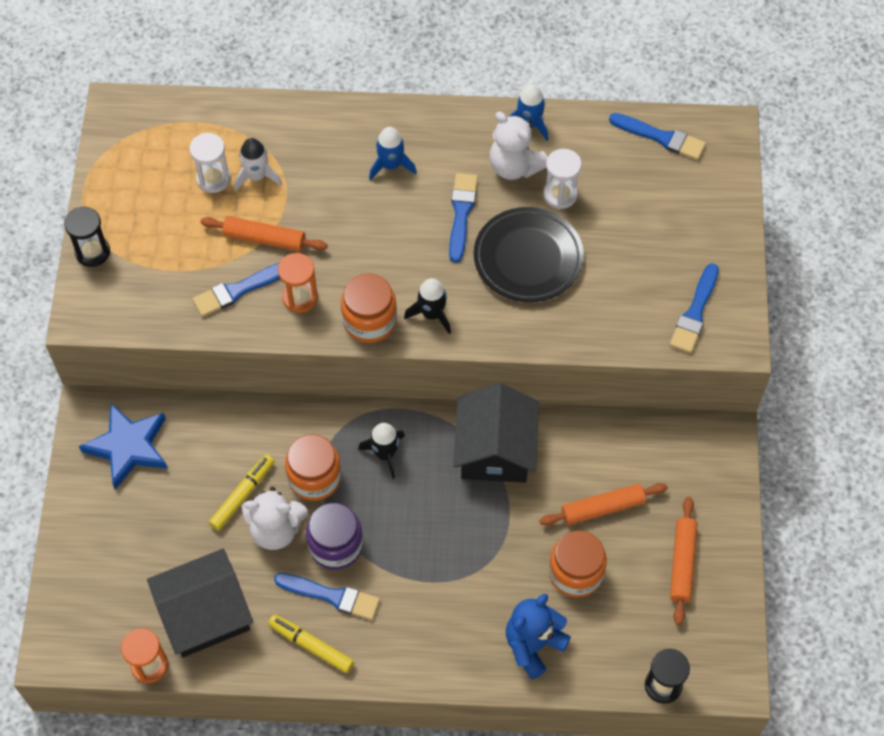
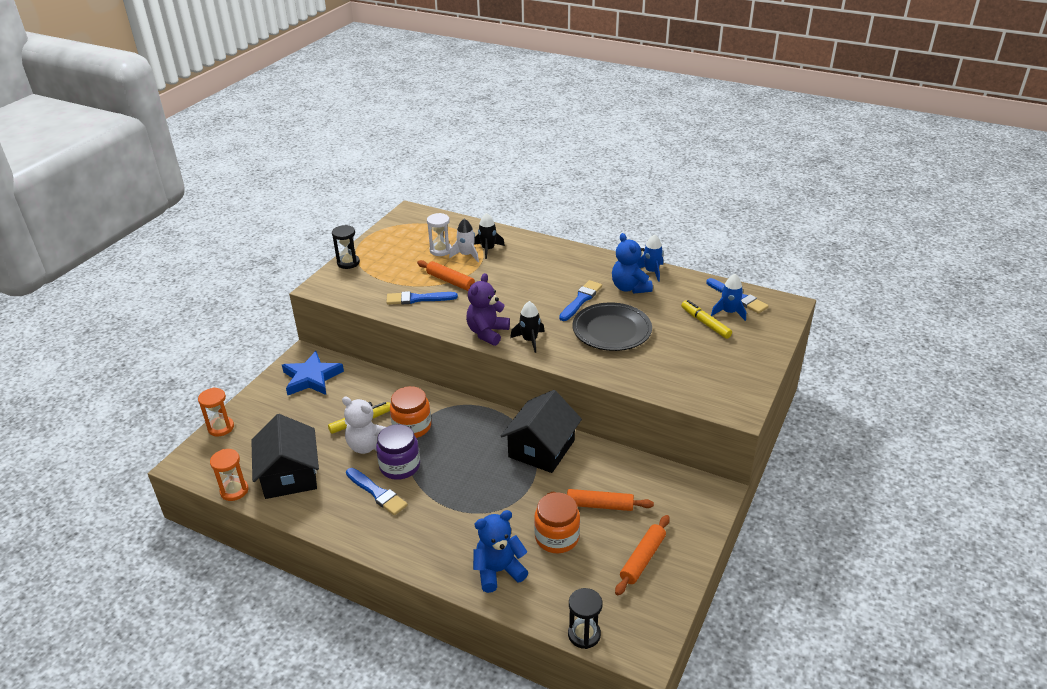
camera: 25 degrees right, 25 degrees down
(205, 614) = (290, 475): black house -> black house turned 75 degrees clockwise
(300, 298) = (452, 311): orange hourglass -> orange hourglass (221, 428)
(311, 646) = (343, 516): yellow marker -> yellow marker (705, 323)
(369, 321) = (487, 333): orange jar -> purple teddy bear
(385, 454) = (466, 428): black rocket -> black rocket (488, 249)
(391, 165) = (550, 269): blue rocket -> blue rocket (729, 312)
(515, 166) = (630, 288): white teddy bear -> blue teddy bear
(560, 194) = (652, 307): white hourglass -> none
(695, 313) = (715, 387): blue brush -> none

